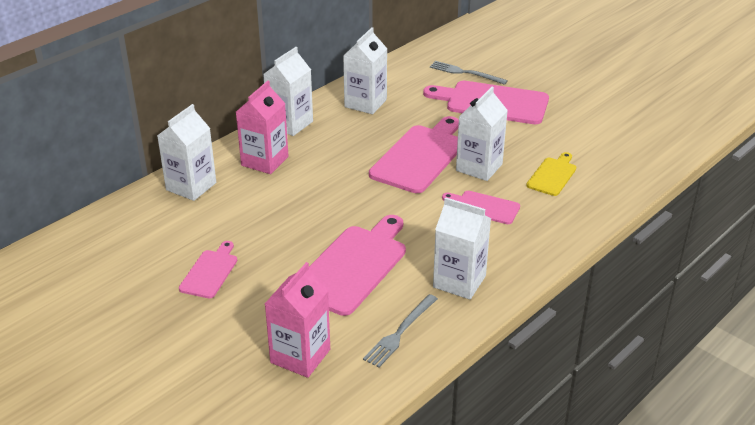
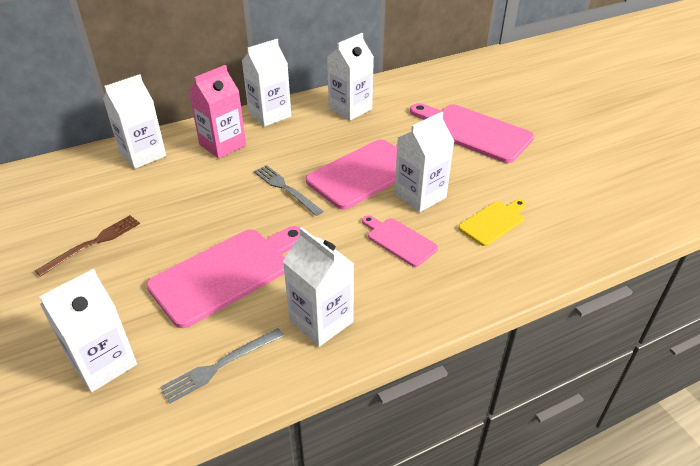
camera: 20 degrees right, 5 degrees up
(210, 272) = (93, 243): pink cutting board -> brown fork
(300, 356) = (103, 363): pink carton -> white carton
(465, 73) = (463, 98): grey fork -> grey fork (286, 189)

